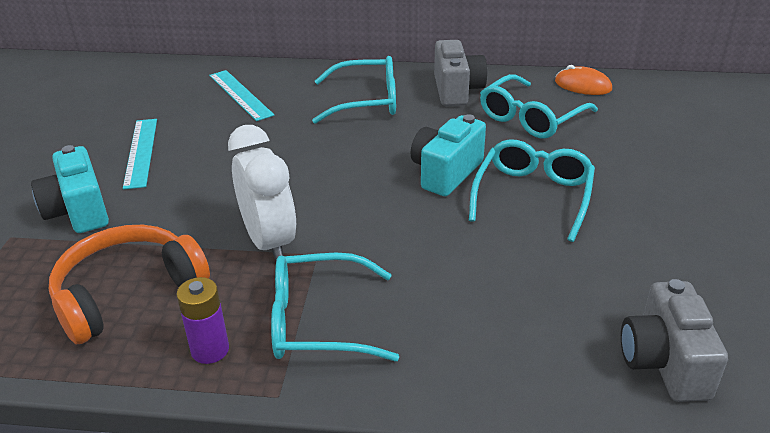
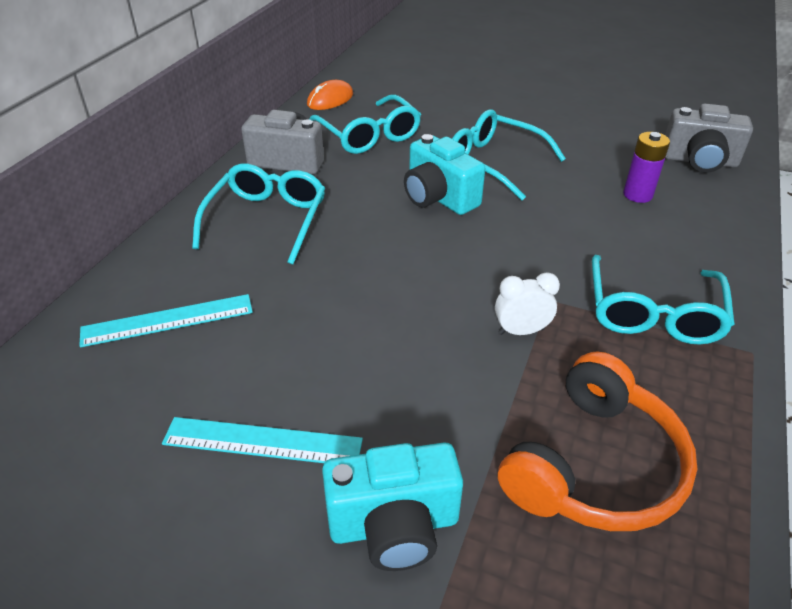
camera: 75 degrees left, 5 degrees up
(127, 293) = (594, 465): orange headphones -> orange headphones turned 120 degrees counterclockwise
(210, 350) = (694, 395): purple battery -> purple battery (637, 195)
(269, 242) = (521, 331): white clock -> white clock, size x0.53

